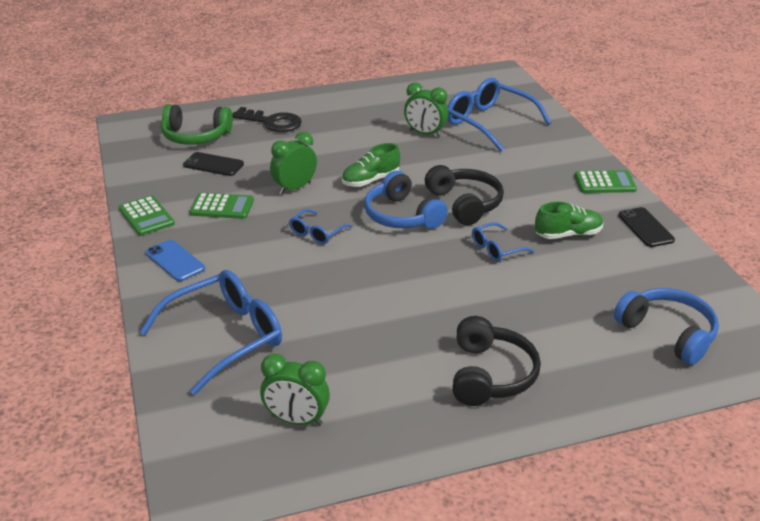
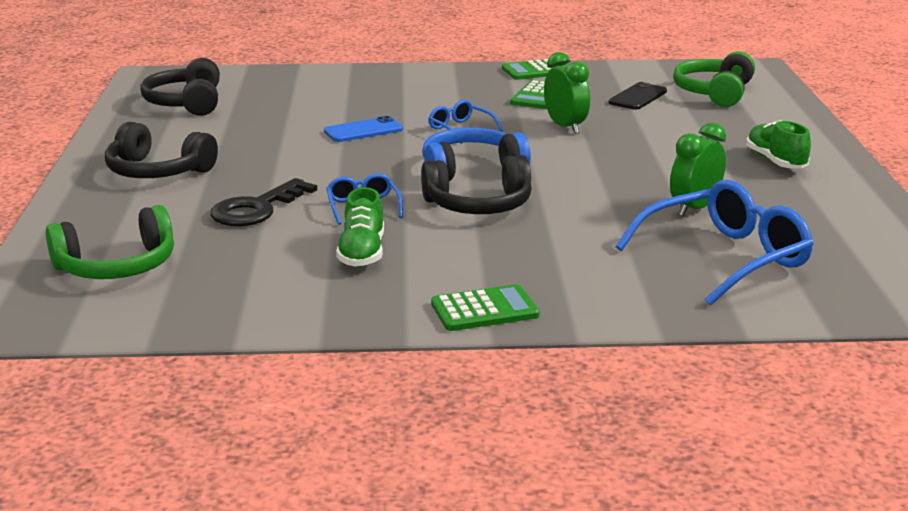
camera: 105 degrees right, 10 degrees down
(175, 261) = (448, 78): blue phone -> blue phone (363, 130)
(225, 337) = (315, 88): blue glasses -> none
(272, 122) = (747, 128): black key -> black key (256, 209)
(296, 420) = (186, 103): green clock -> black headphones
(370, 180) = (566, 163): green shoe -> green shoe (775, 161)
(605, 183) = (484, 310): green calculator -> green calculator turned 120 degrees counterclockwise
(645, 227) = (339, 310): black phone -> none
(668, 333) = (117, 266): blue headphones -> green headphones

